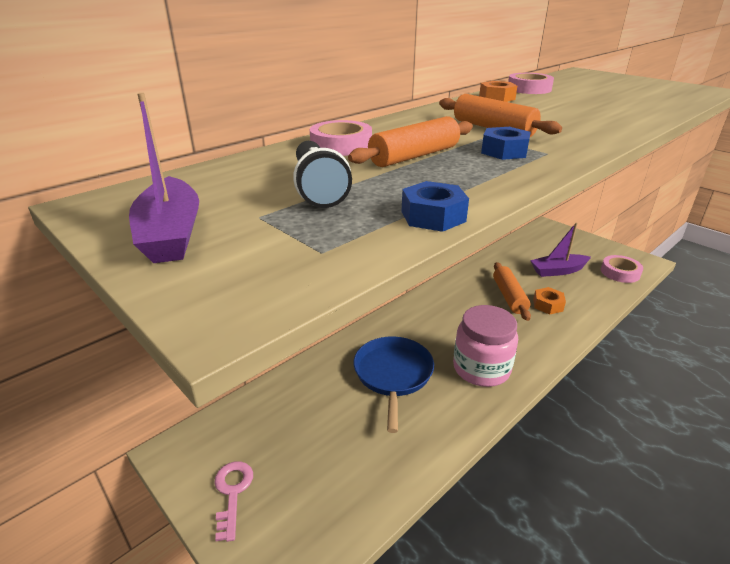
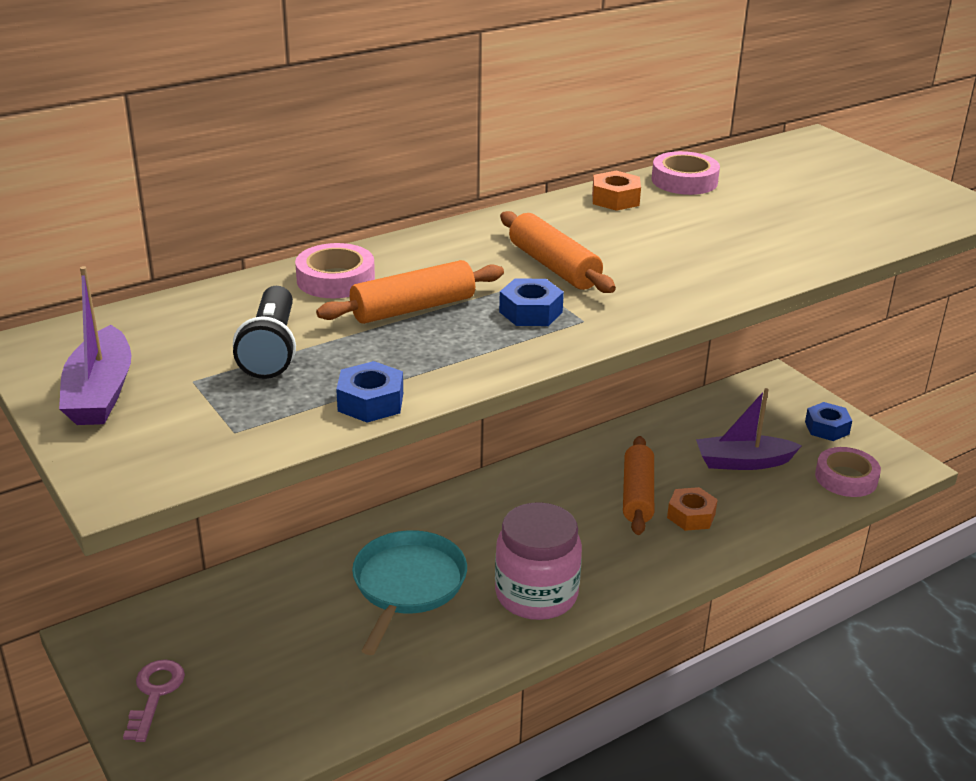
camera: 10 degrees right, 0 degrees up
(393, 375) = (407, 585): blue pan -> turquoise pan
(591, 247) = (827, 428): none -> blue nut

